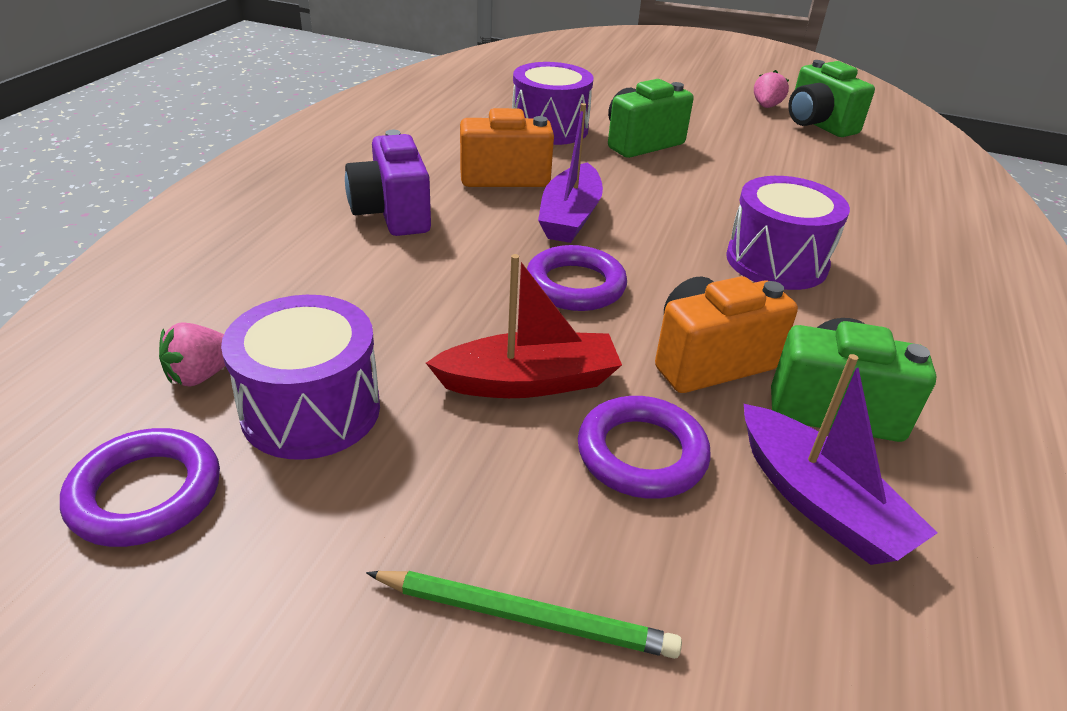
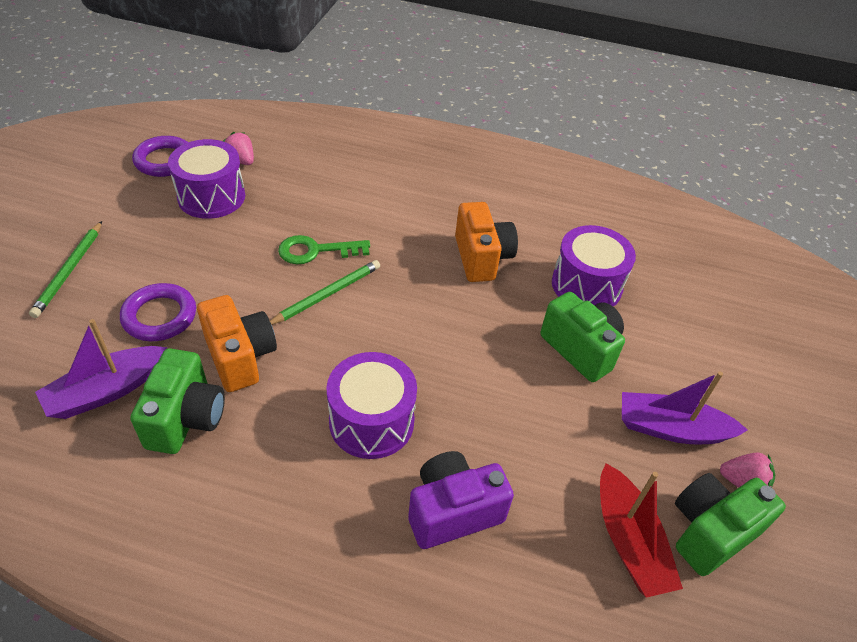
camera: 85 degrees right, 10 degrees up
(392, 214) = (409, 206): purple camera -> purple camera (453, 511)
(482, 293) = (316, 251): none -> green key
(529, 381) = (226, 272): red boat -> red boat (629, 541)
(570, 217) = (423, 294): purple boat -> purple boat (671, 429)
(575, 285) = (327, 294): purple ring -> green pencil

